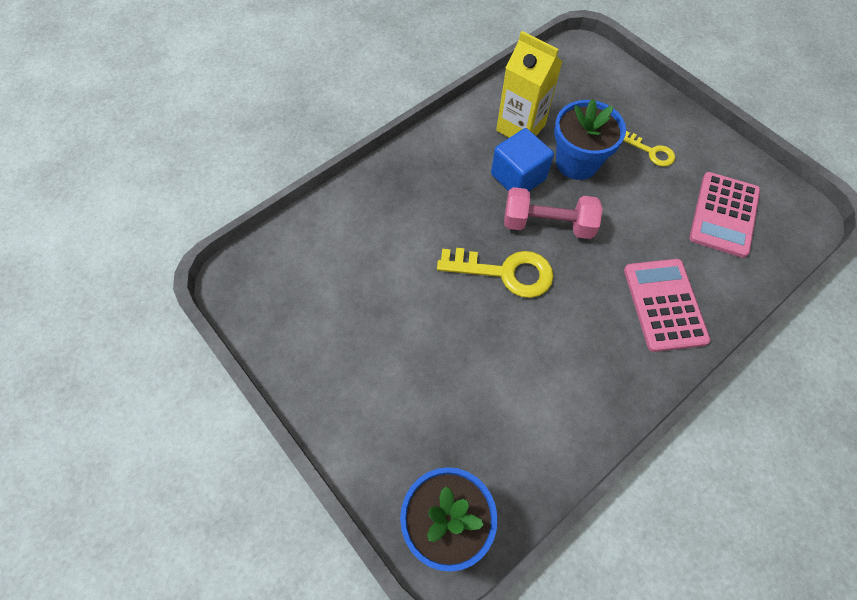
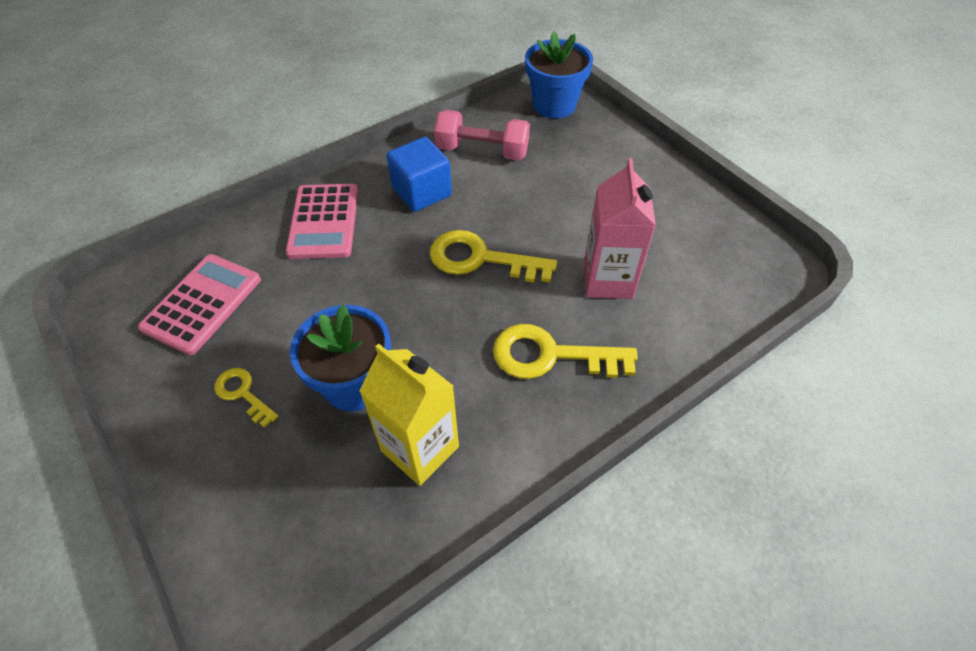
camera: 175 degrees left, 10 degrees down
(392, 258) = (608, 280): none -> pink carton
(438, 191) = (551, 355): none -> yellow key
(518, 177) = (441, 369): blue cube -> blue cube (422, 192)
(547, 224) = (419, 306): pink dumbbell -> pink dumbbell (482, 151)

